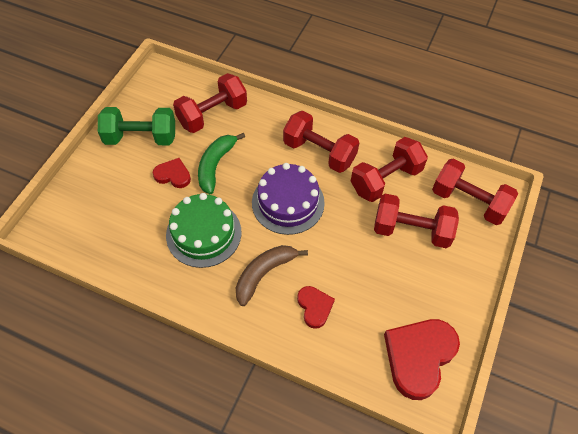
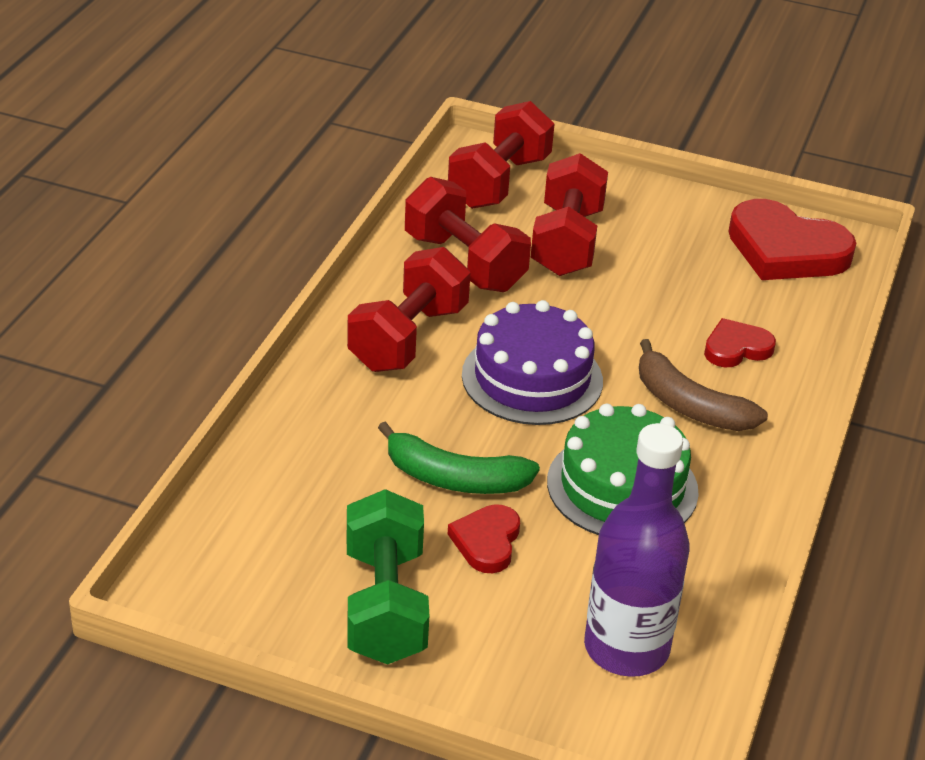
camera: 95 degrees left, 20 degrees down
(100, 222) = (626, 648): none -> purple bottle
(212, 114) = (311, 490): red dumbbell -> none

